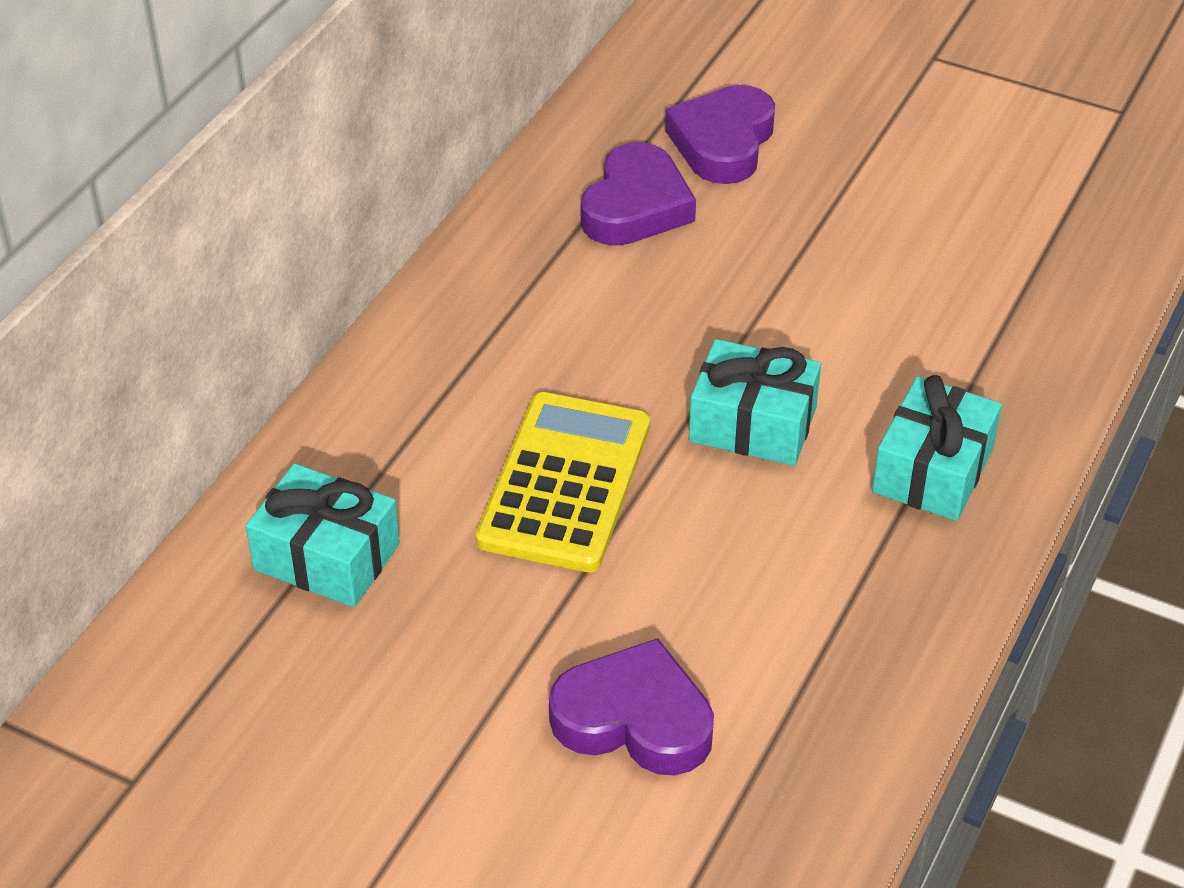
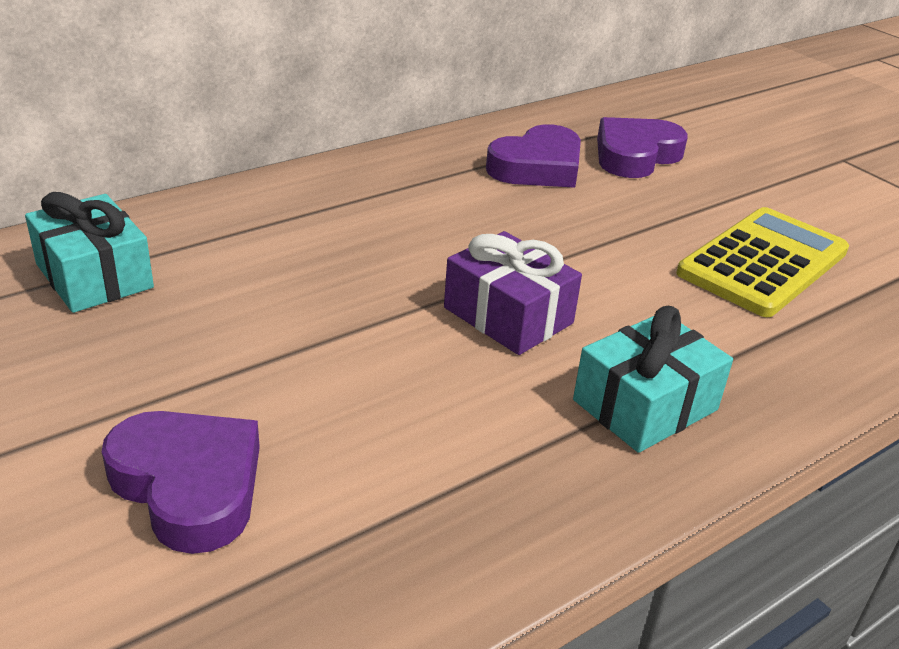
camera: 25 degrees right, 10 degrees down
(565, 483) = (318, 298): yellow calculator -> yellow calculator (763, 263)
(753, 424) = (508, 315): turquoise gift -> purple gift

